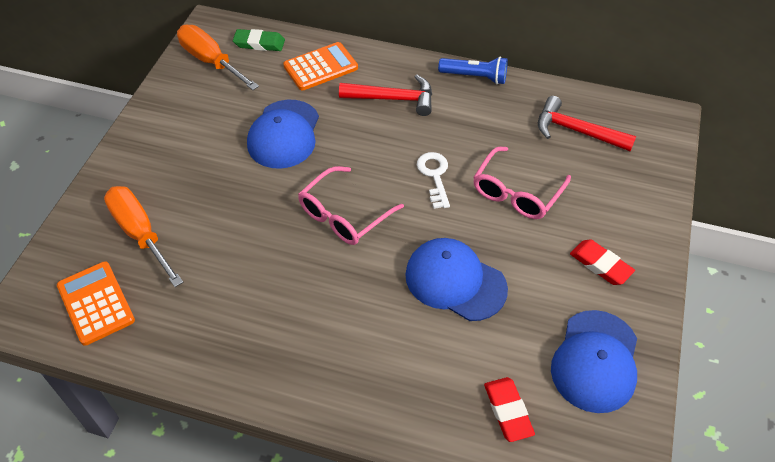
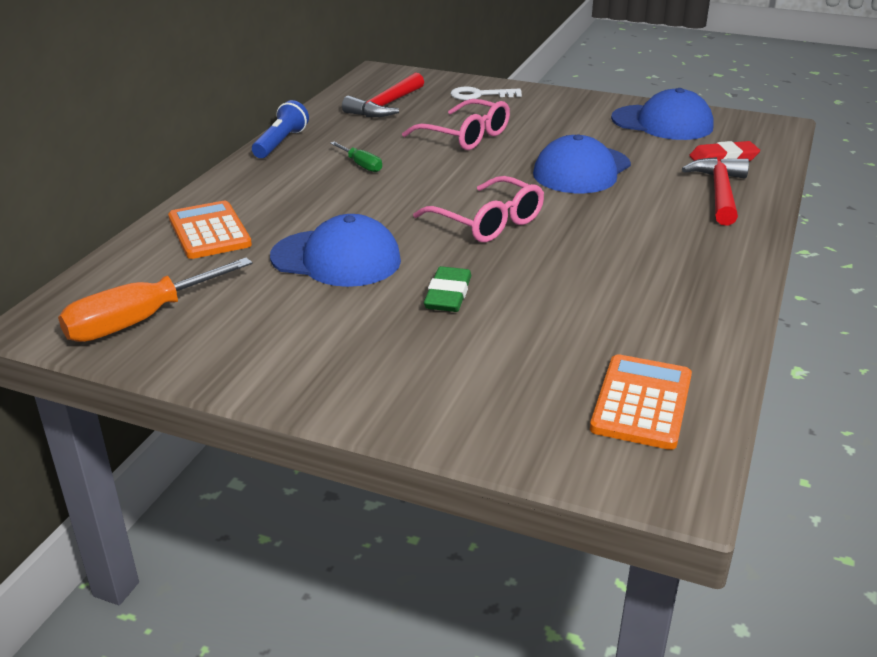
camera: 85 degrees left, 20 degrees down
(96, 303) = (642, 403): orange calculator -> orange calculator turned 135 degrees clockwise
(140, 233) = (510, 370): orange screwdriver -> none
(259, 43) = (123, 278): green eraser -> green eraser (448, 295)
(393, 99) = (297, 187): red hammer -> red hammer (719, 192)
(434, 176) = (434, 172): white key -> white key (479, 95)
(440, 129) = (361, 165): none -> green screwdriver
(600, 265) = (558, 112): red eraser -> none

